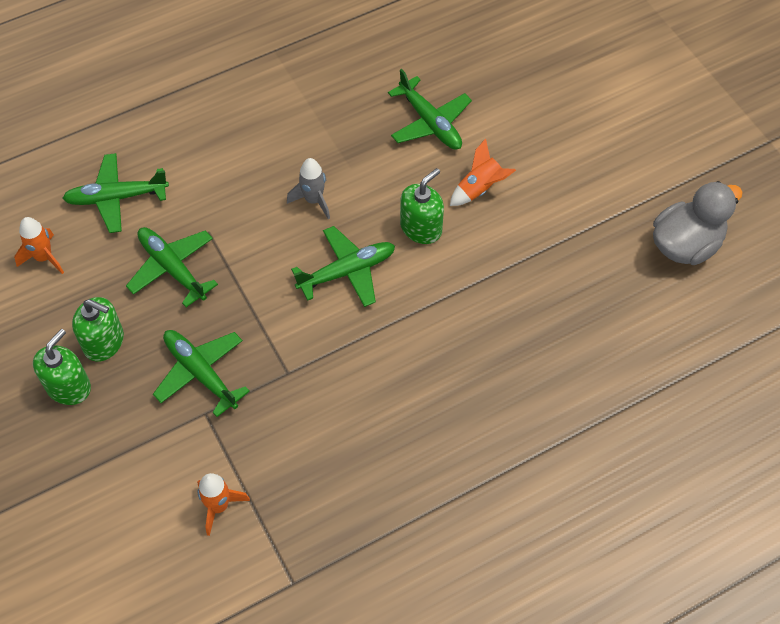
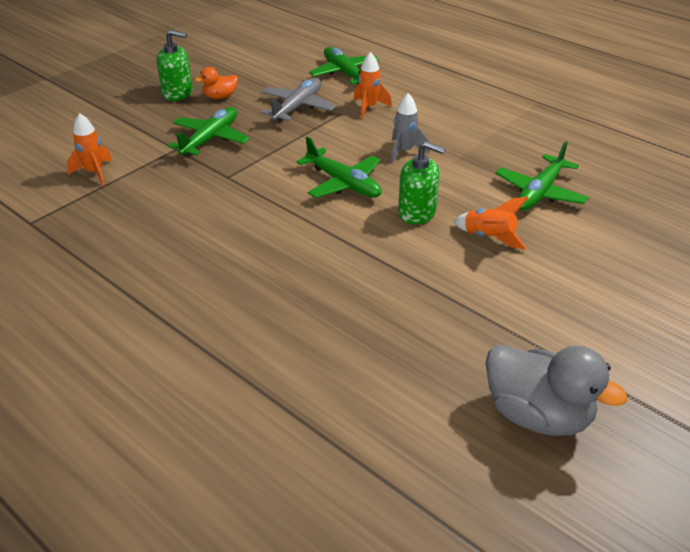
camera: 70 degrees right, 20 degrees down
(44, 257) = (278, 61): orange rocket -> orange rocket (369, 108)
(104, 342) = (220, 97): green soap dispenser -> orange duck
(172, 269) = (297, 107): green plane -> grey plane

